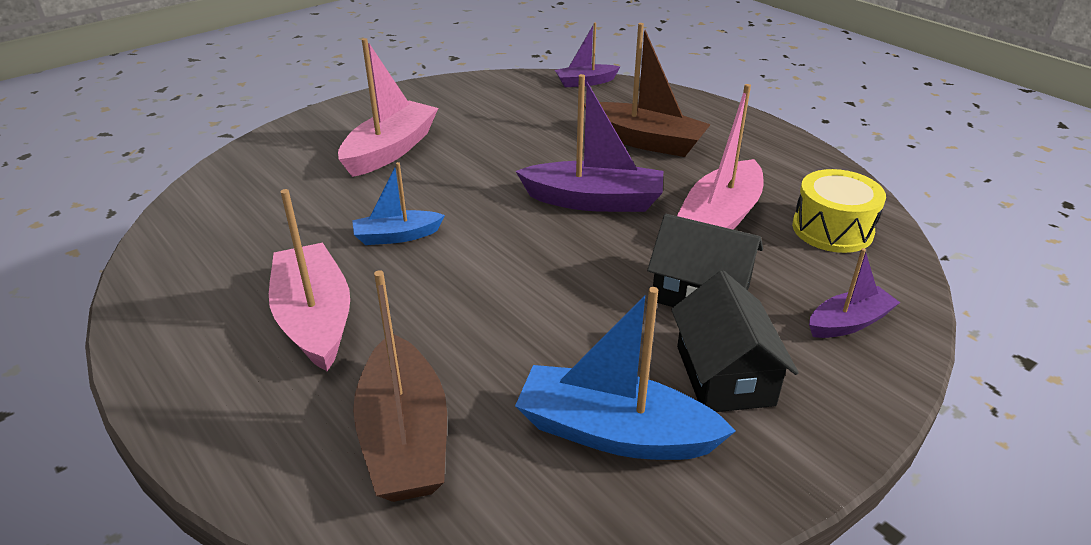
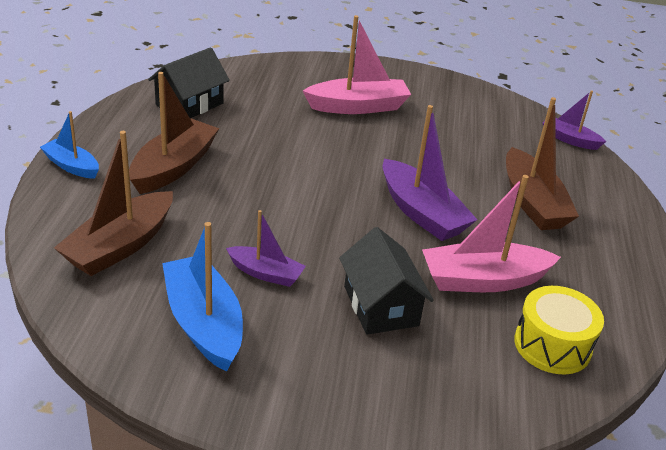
camera: 45 degrees right, 0 degrees up
(315, 319) = (173, 167): pink boat -> brown boat
(397, 236) = (278, 155): blue boat -> blue boat (72, 166)
(724, 375) = (307, 351): black house -> black house (189, 104)
(848, 323) = (439, 394): purple boat -> purple boat (266, 273)

